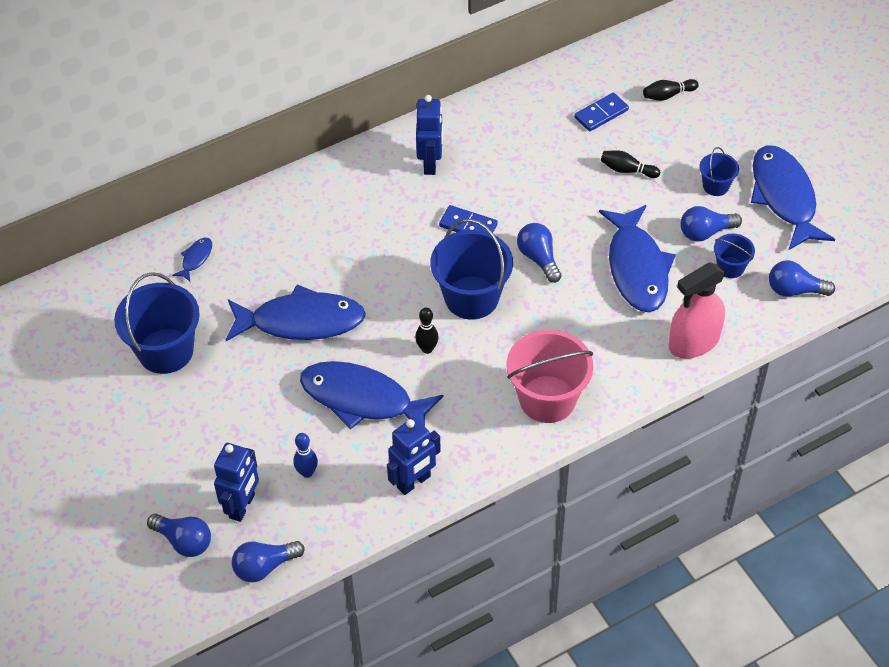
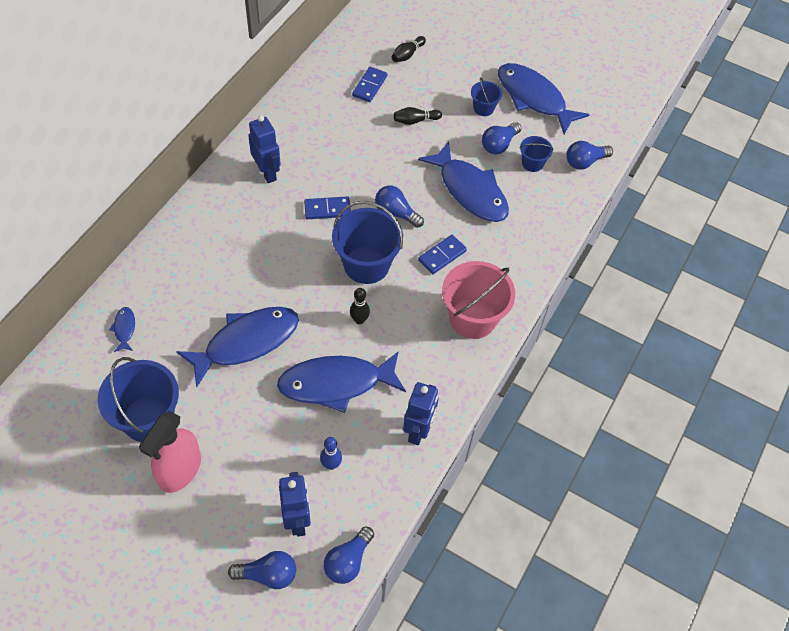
camera: 35 degrees left, 5 degrees up
(558, 322) = (442, 256): none -> blue domino
(693, 342) = (544, 229): pink spray bottle -> pink spray bottle (180, 470)

